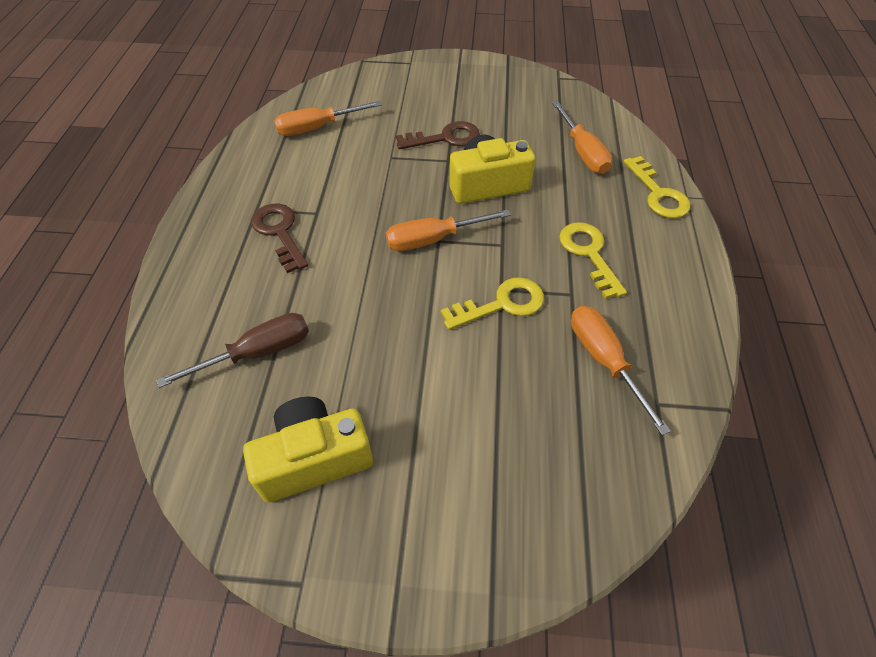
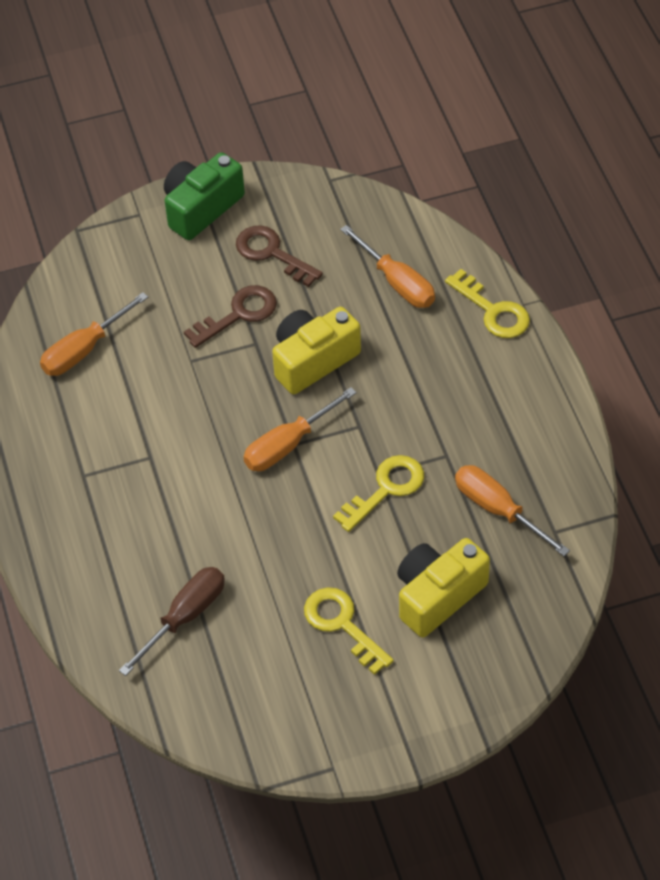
camera: 20 degrees left, 0 degrees up
(279, 232) = (126, 493): brown key -> brown key (272, 253)
(314, 458) = (290, 682): yellow camera -> yellow camera (437, 596)
(455, 70) = (201, 208): none -> green camera
(589, 254) = (448, 406): yellow key -> yellow key (342, 625)

